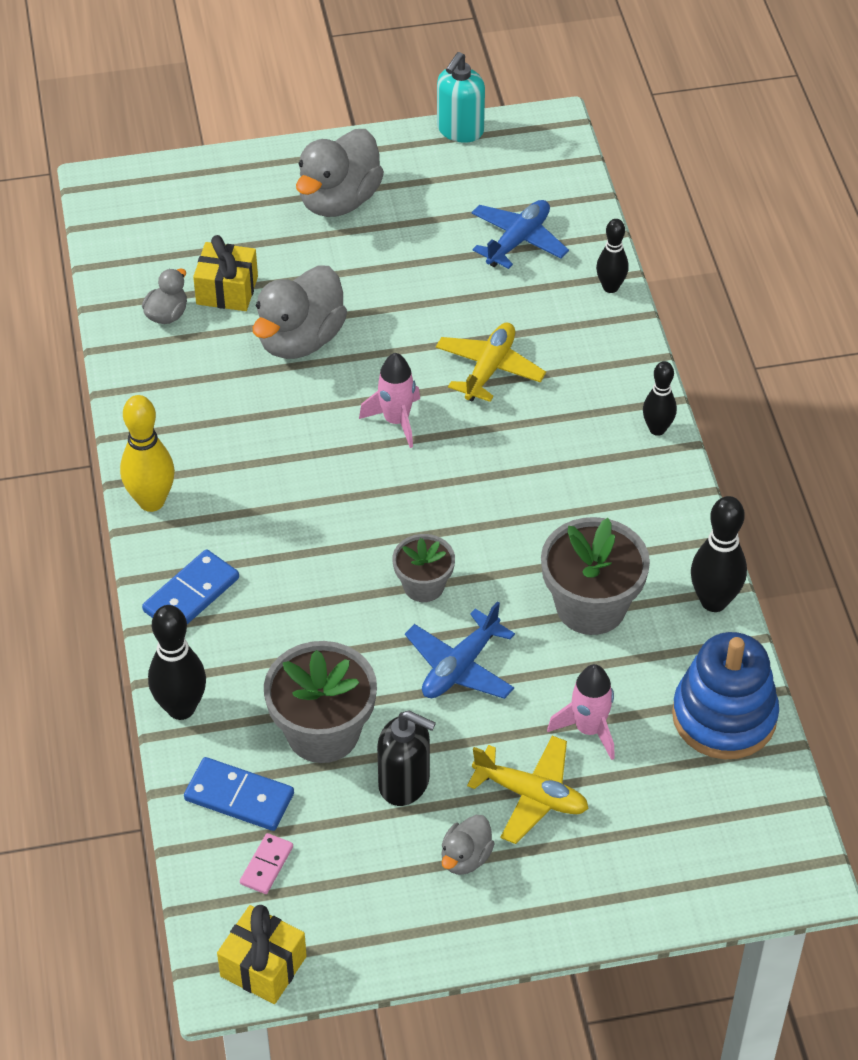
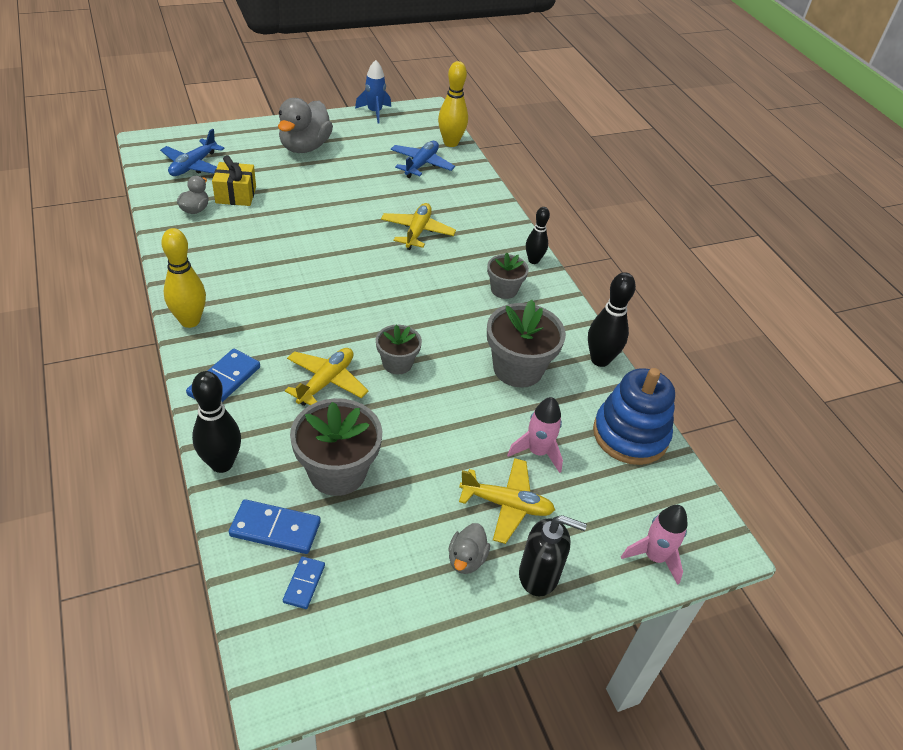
camera: 15 degrees left, 5 degrees down
(263, 966) = (311, 675): yellow gift -> none
(267, 865) = (304, 584): pink domino -> blue domino
(300, 339) = (289, 220): grey duck -> none
(323, 606) = (326, 382): none -> yellow plane
(396, 421) = (360, 263): pink rocket -> pink rocket (654, 557)
(404, 783) = (407, 505): black soap dispenser -> black soap dispenser (539, 575)
(460, 130) = (374, 112): turquoise soap dispenser -> blue rocket
(460, 667) = (434, 416): blue plane -> blue plane (193, 166)
(574, 198) = (450, 143): none -> yellow bowling pin
(600, 477) = (504, 289): none -> grey flower pot
(610, 287) = (484, 186): black bowling pin -> none

